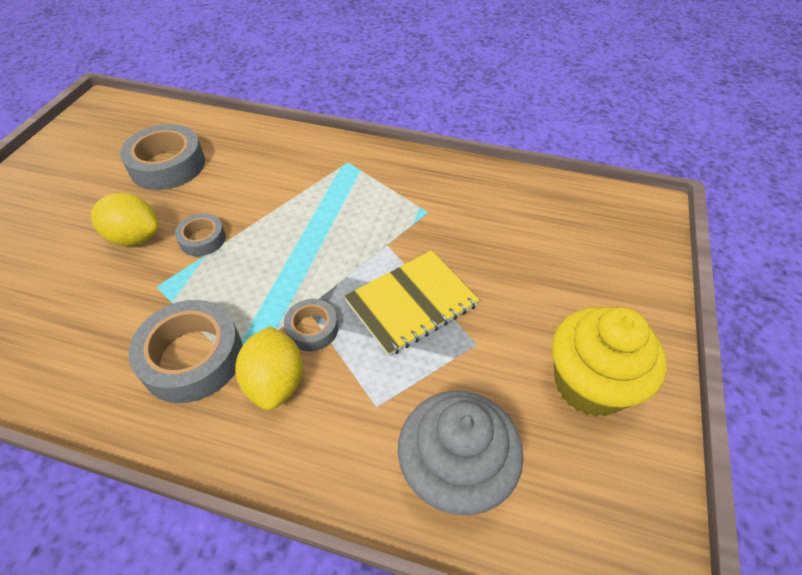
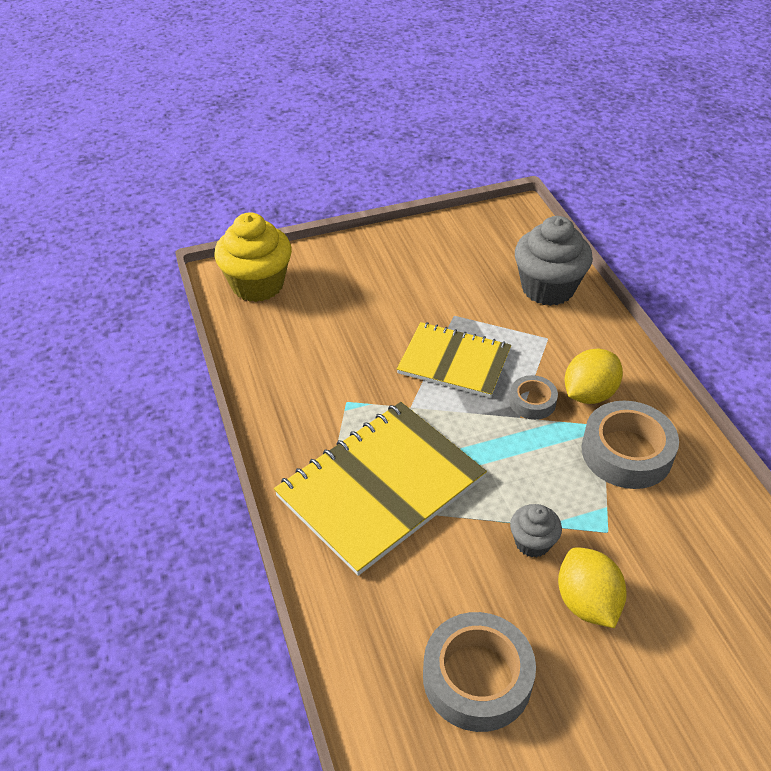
camera: 125 degrees left, 5 degrees down
(202, 239) = (532, 542): grey tape -> grey cupcake
(330, 191) = (380, 487): none -> yellow notebook
(590, 384) = (432, 258): yellow cupcake -> yellow cupcake (257, 284)

